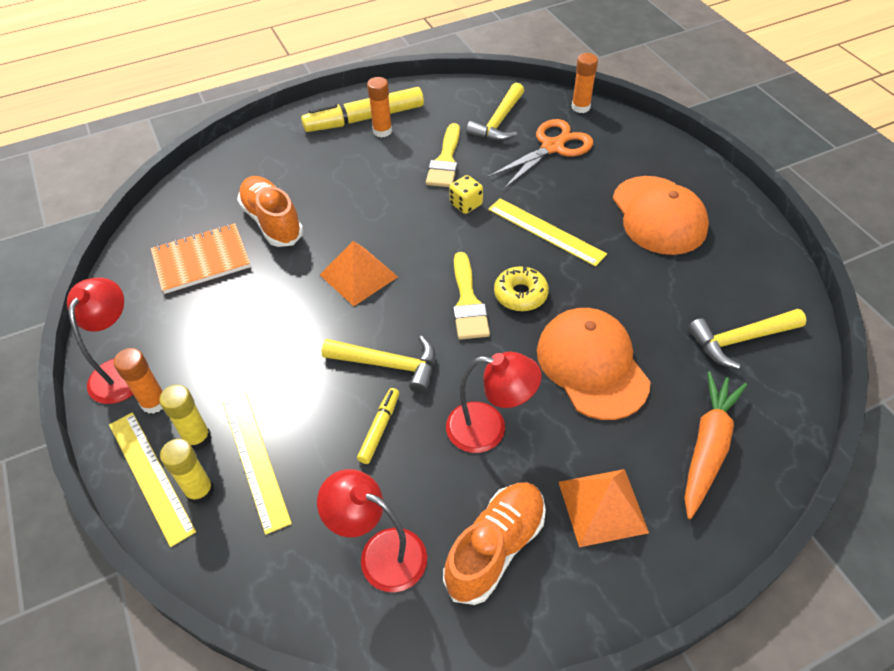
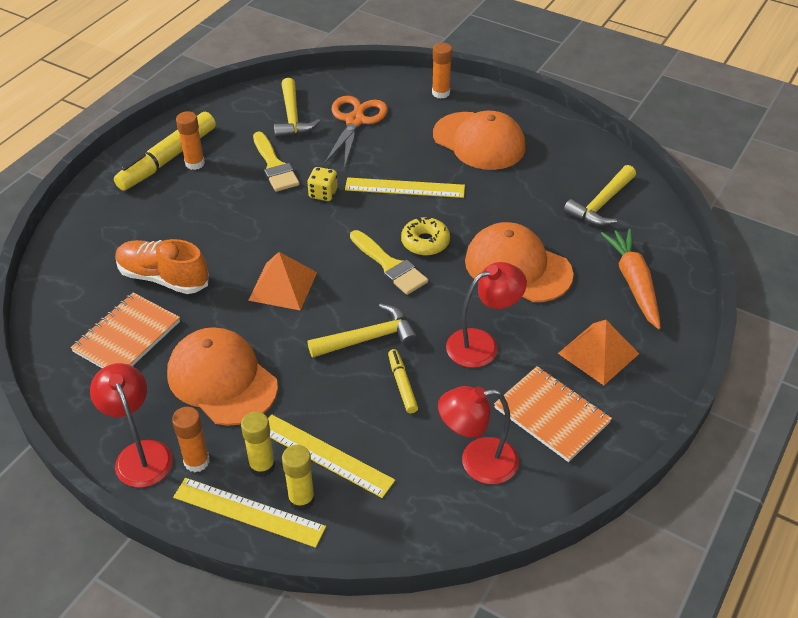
camera: 35 degrees left, 5 degrees down
(237, 338) = (222, 380): none -> orange cap
(495, 548) = (551, 415): orange shoe -> orange notebook
(580, 107) = (351, 80): orange glue stick -> orange glue stick (440, 93)

